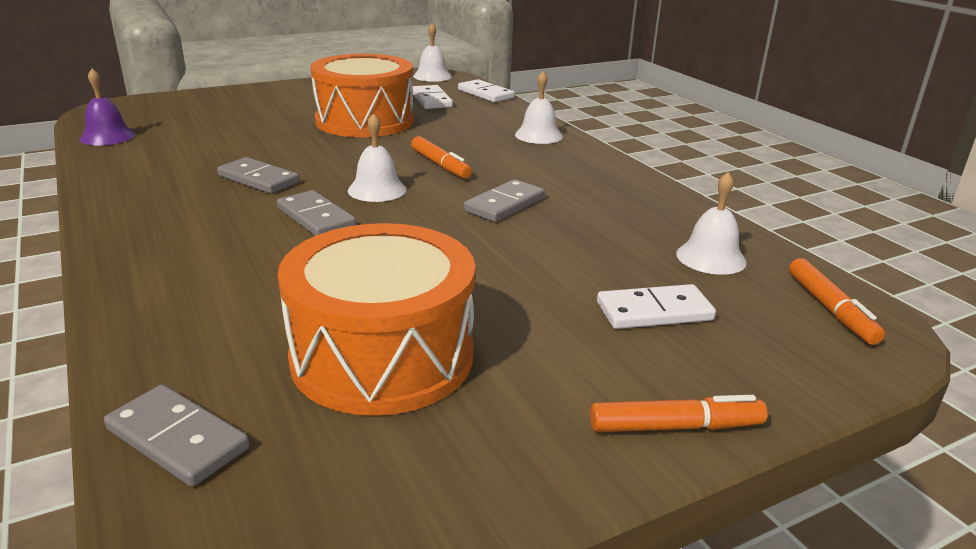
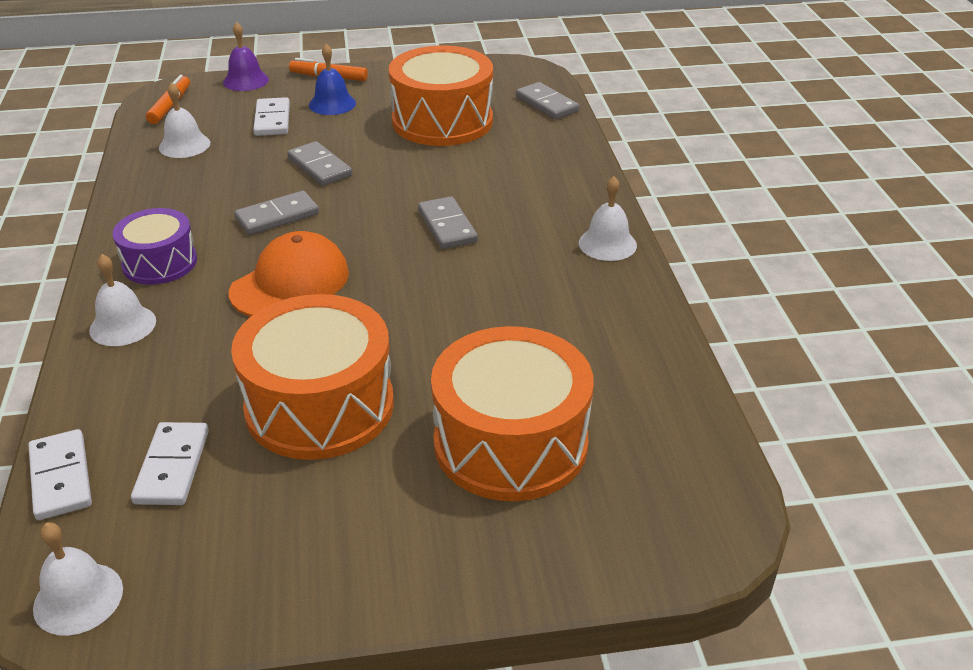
camera: 160 degrees left, 10 degrees up
(107, 136) = (680, 418): purple bell -> purple bell (246, 80)
(232, 120) = (510, 442): none -> orange drum
(258, 179) = (489, 289): grey domino -> grey domino (320, 167)
(377, 190) = (378, 253): white bell -> white bell (607, 244)
(440, 165) = (290, 282): orange marker -> orange cap
(565, 164) = (159, 262): none -> purple drum
(598, 358) = (332, 104): none -> blue bell
(654, 311) = (272, 120): white domino -> white domino turned 75 degrees clockwise

